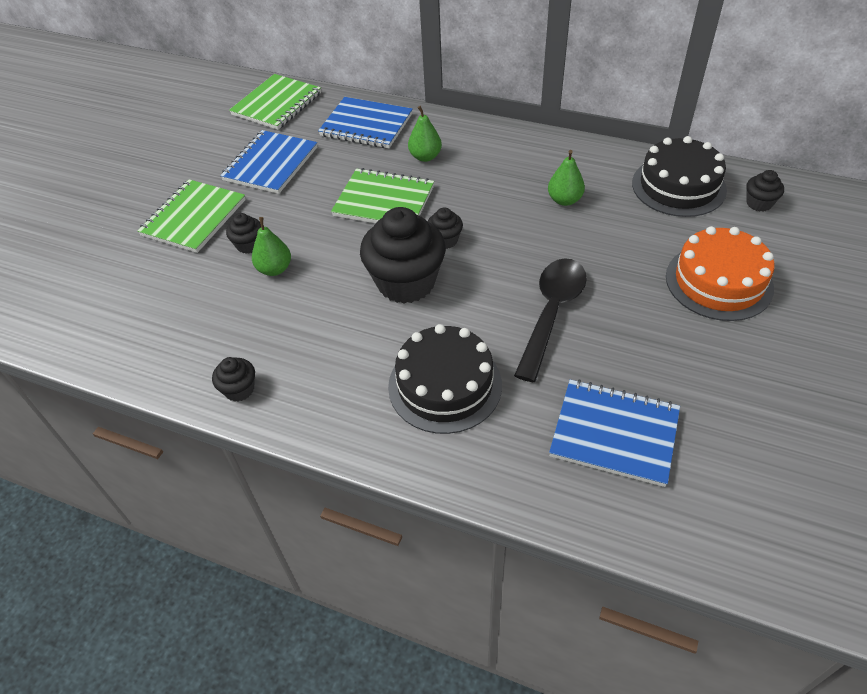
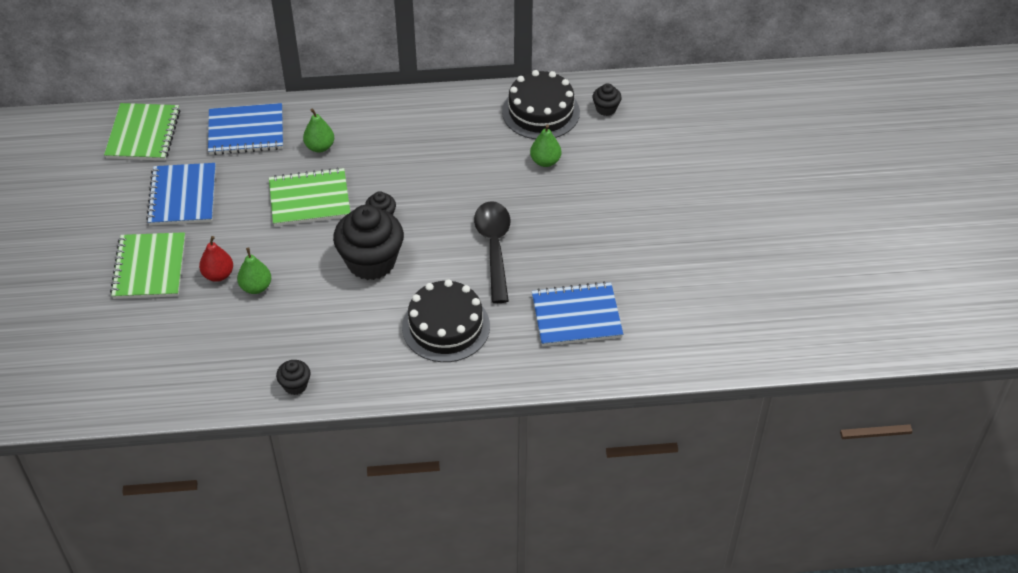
camera: 30 degrees left, 0 degrees up
(249, 245) = (218, 275): black cupcake -> red pear
(564, 200) = (458, 151): green pear -> green pear (545, 161)
(719, 282) = (601, 183): orange cake -> none

